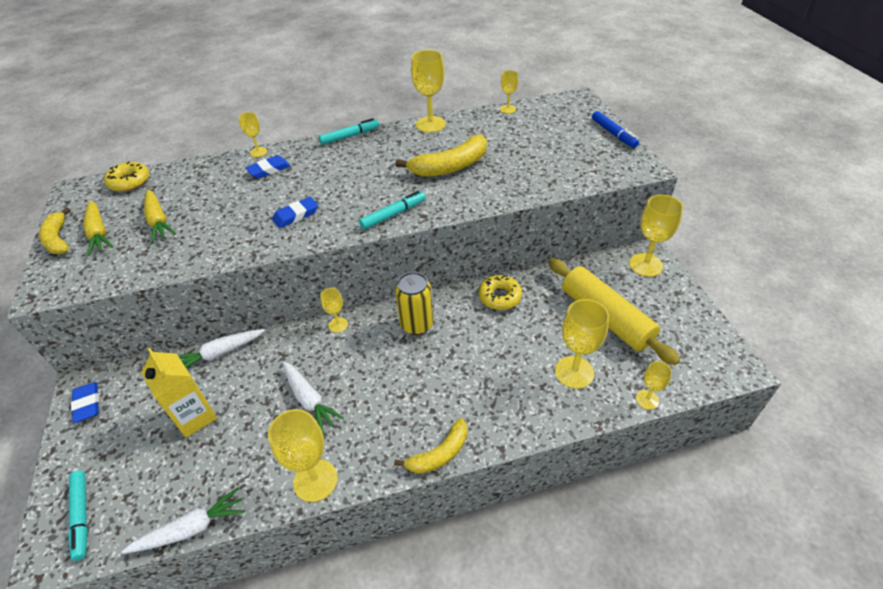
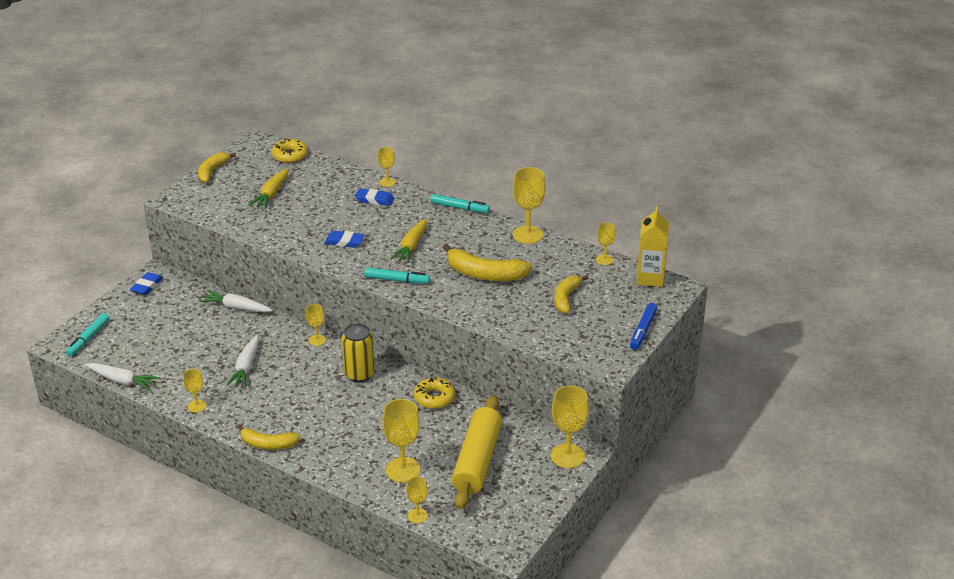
camera: 45 degrees right, 10 degrees down
(99, 233) = (235, 181): yellow carrot -> yellow carrot (411, 246)
(195, 417) = (184, 332): yellow carton -> yellow carton (650, 278)
(315, 480) = (197, 406): yellow goblet -> yellow goblet, size x0.55
(532, 146) = (566, 298): none -> yellow banana

